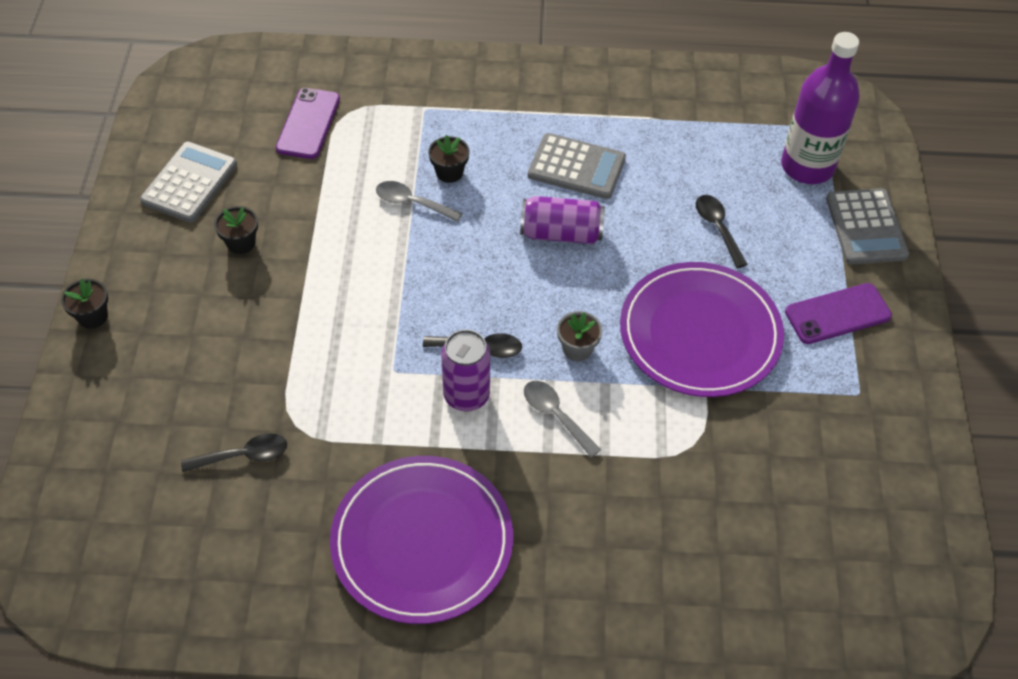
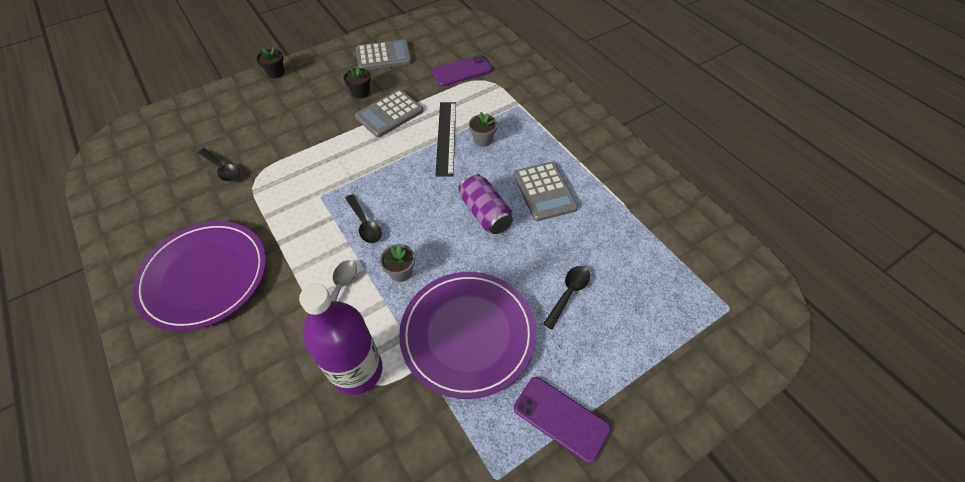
camera: 55 degrees right, 0 degrees up
(412, 203) = (446, 137): grey spoon -> black ruler
(449, 172) = (483, 140): black flower pot -> grey flower pot
(466, 395) = (325, 238): purple can -> none
(807, 166) = (681, 317): purple bottle -> purple bottle (357, 370)
(865, 227) = (664, 391): grey calculator -> grey calculator (389, 114)

